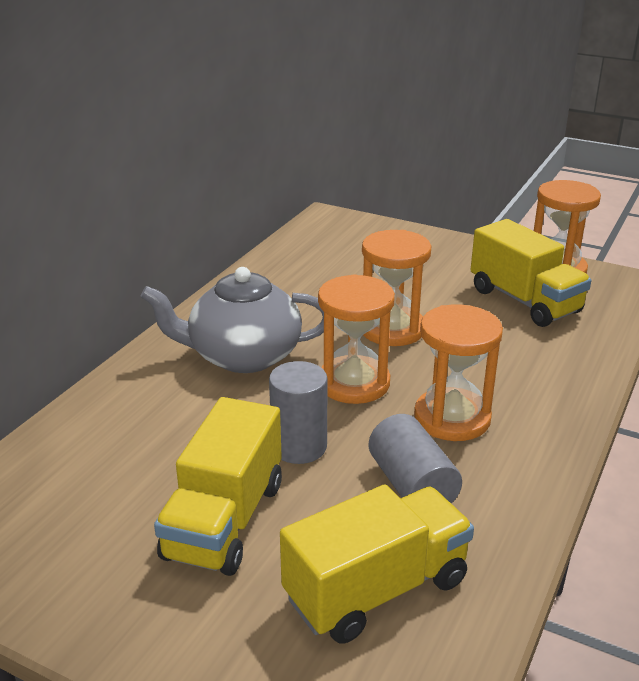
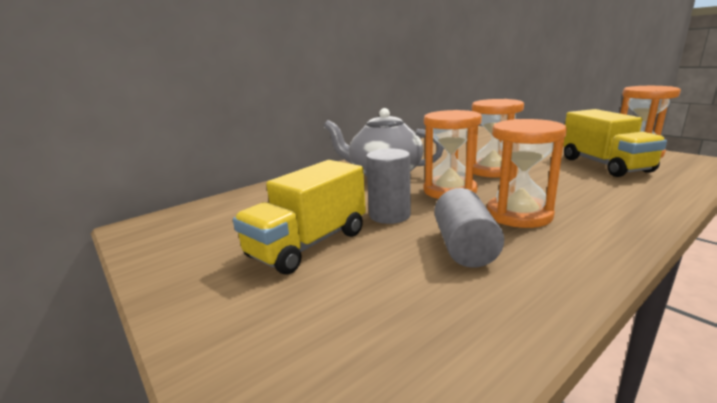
camera: 25 degrees right, 10 degrees down
(376, 589) = (393, 309): yellow truck -> none

